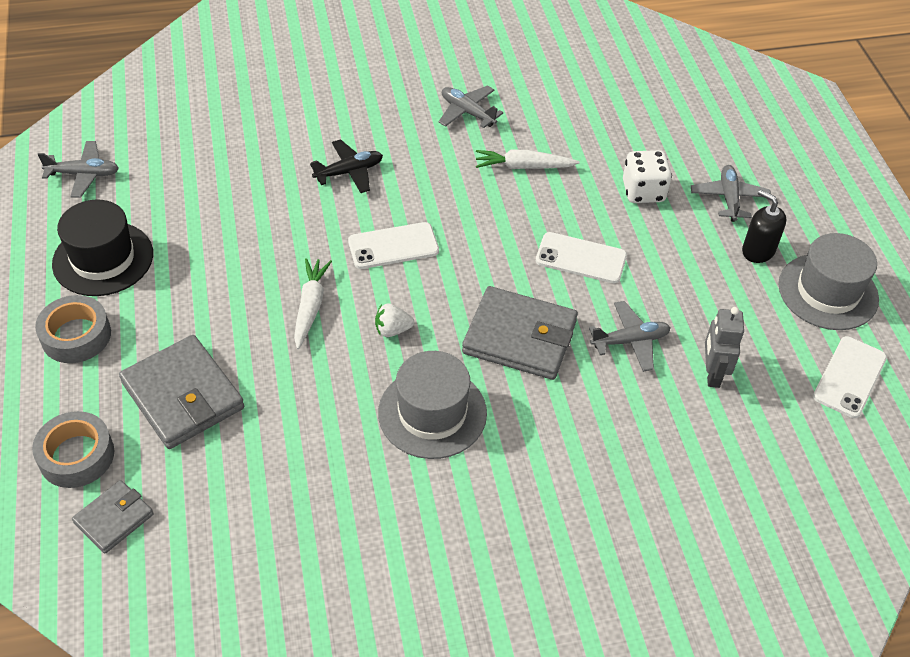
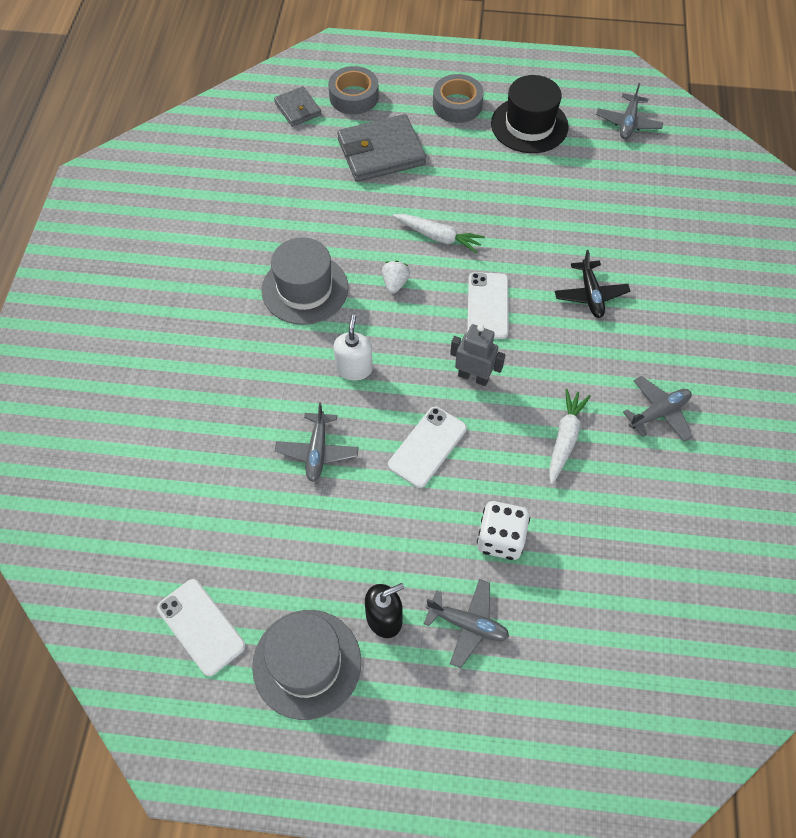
camera: 110 degrees right, 10 degrees up
(520, 337) = (354, 368): grey wallet -> white soap dispenser
(712, 373) = (256, 504): grey robot -> grey robot (473, 377)

